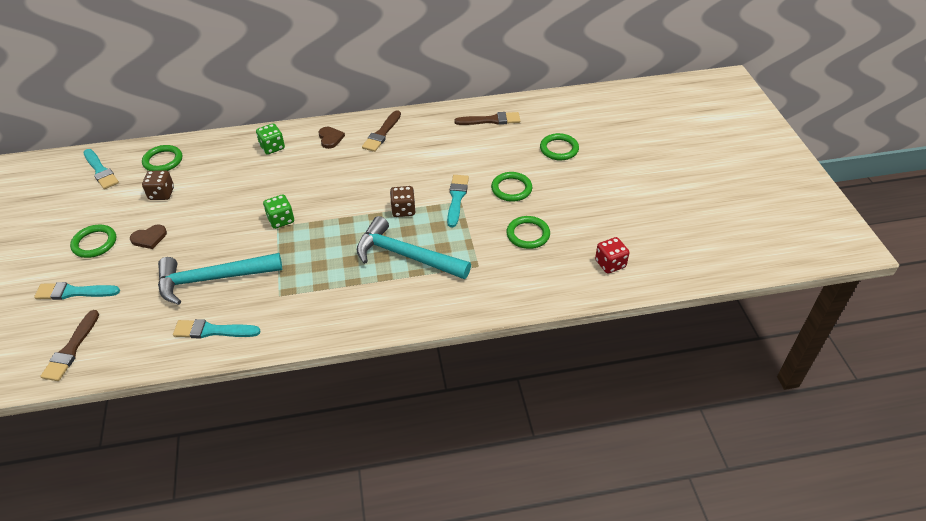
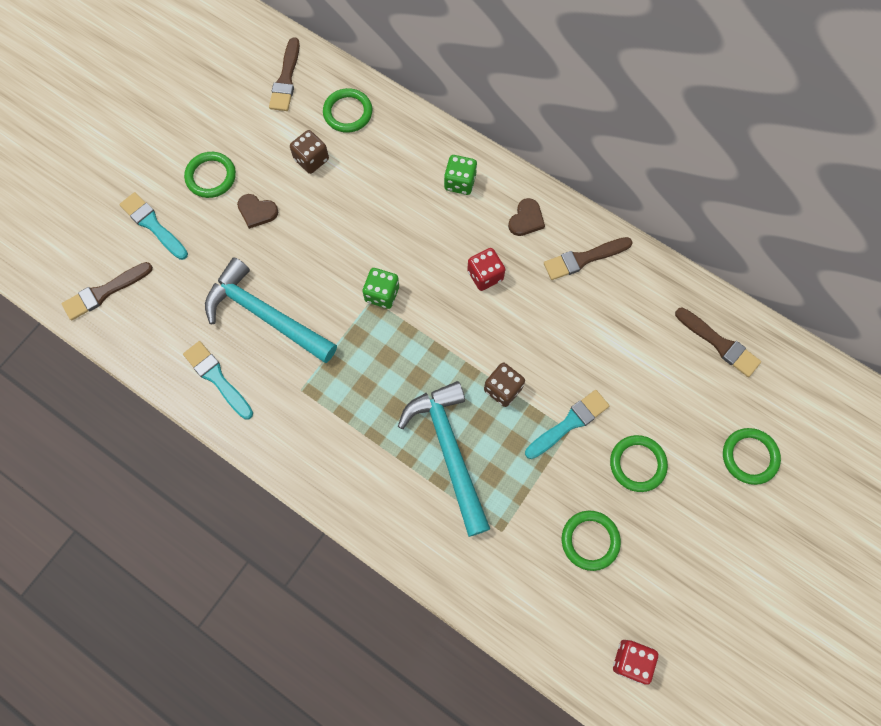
camera: 45 degrees right, 25 degrees up
(100, 171) = (286, 79): turquoise brush -> brown brush
(334, 173) = (485, 275): none -> red dice

